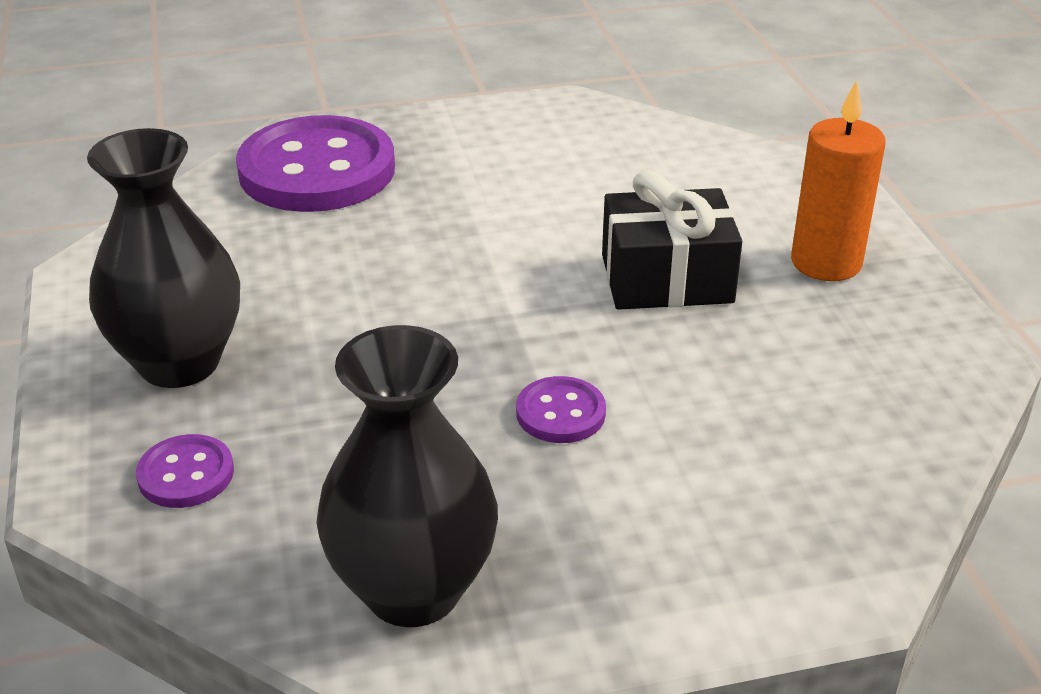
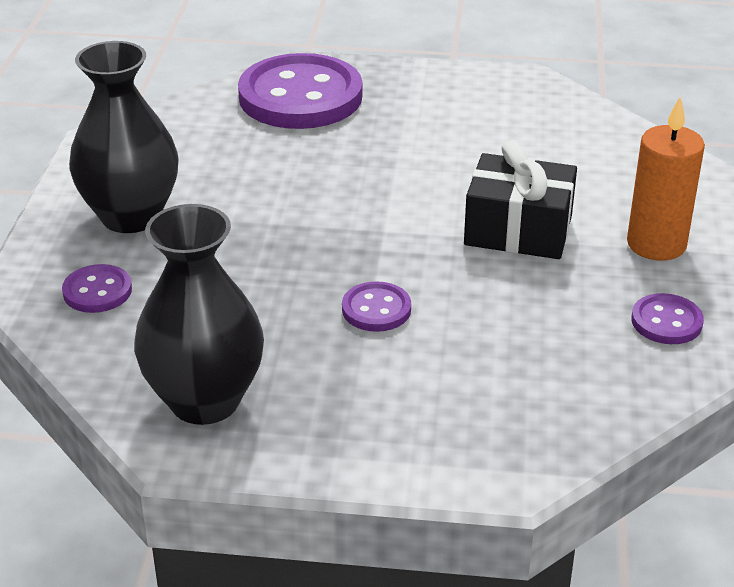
camera: 20 degrees right, 0 degrees up
(894, 350) = (666, 322): none -> purple button

